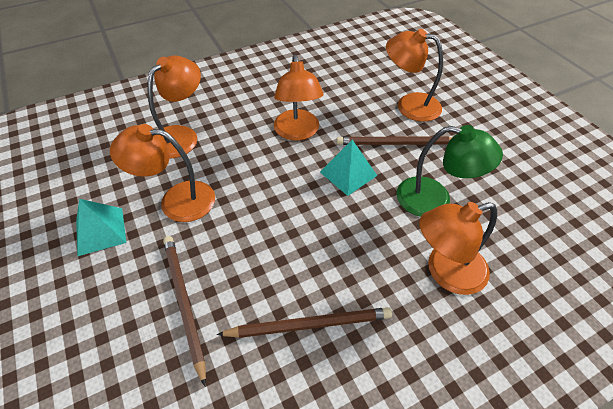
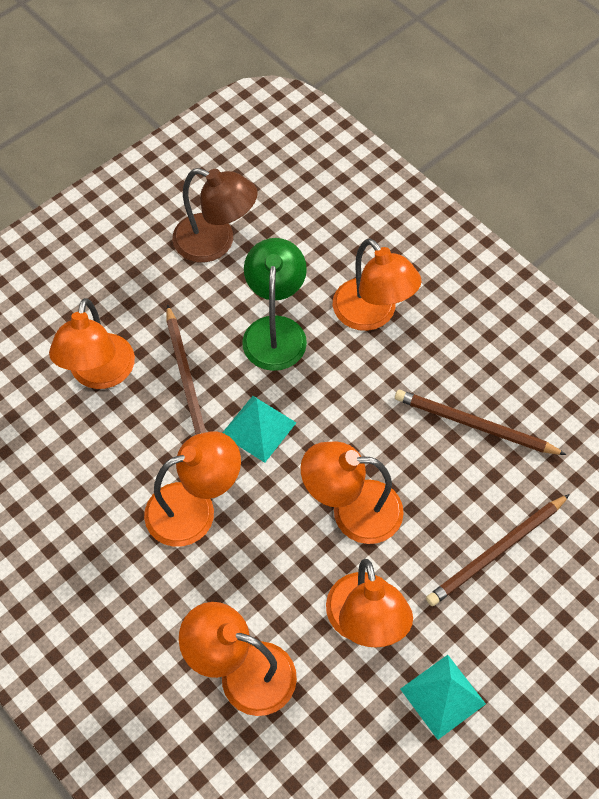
camera: 105 degrees left, 10 degrees up
(262, 212) = (352, 511): none -> orange lamp
(309, 324) = (474, 425): brown pencil -> brown pencil turned 45 degrees counterclockwise
(526, 179) = (215, 243): none -> brown lamp

